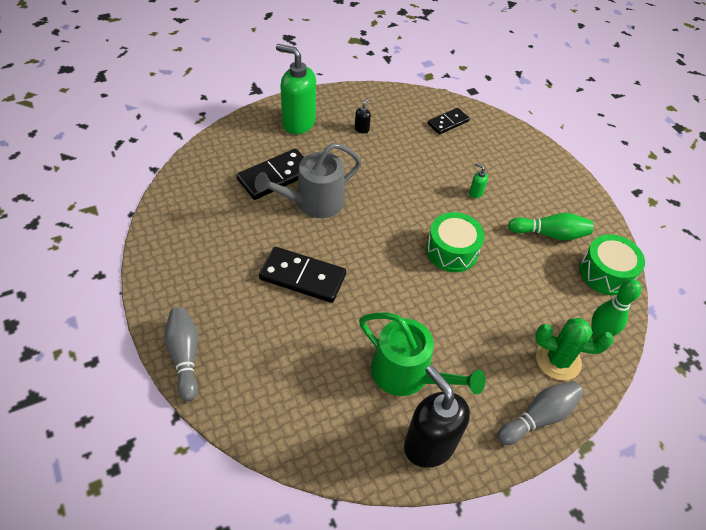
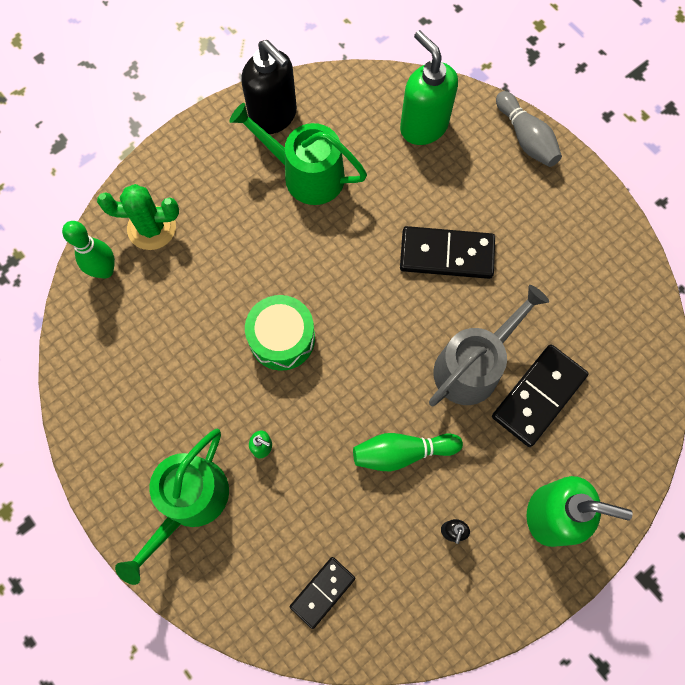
camera: 170 degrees right, 20 degrees up
(278, 393) = (423, 126): none -> green soap dispenser
(527, 177) = (189, 501): none -> green watering can
(538, 417) = (172, 165): grey bowling pin -> none
(550, 234) = (158, 401): green bowling pin -> green bowling pin (402, 452)
(605, 273) = (88, 357): green drum -> none

